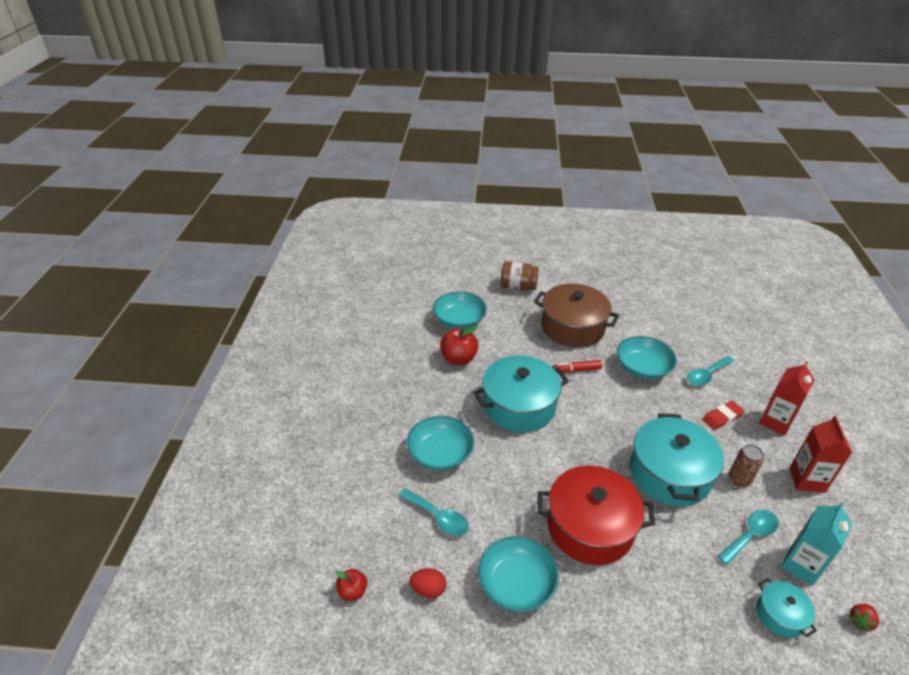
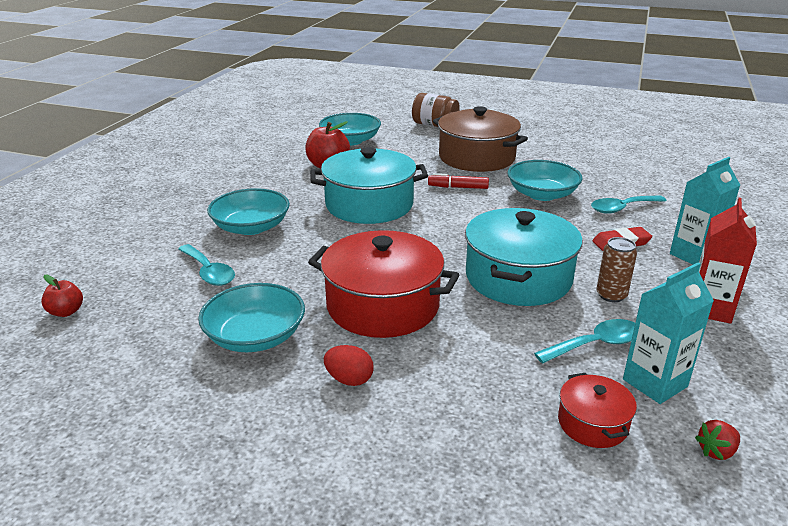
camera: 15 degrees right, 10 degrees down
(428, 589) = (149, 324): red egg -> red egg (349, 380)
(775, 422) = (694, 255): red carton -> turquoise carton
(780, 615) = (592, 423): turquoise pot -> red pot

